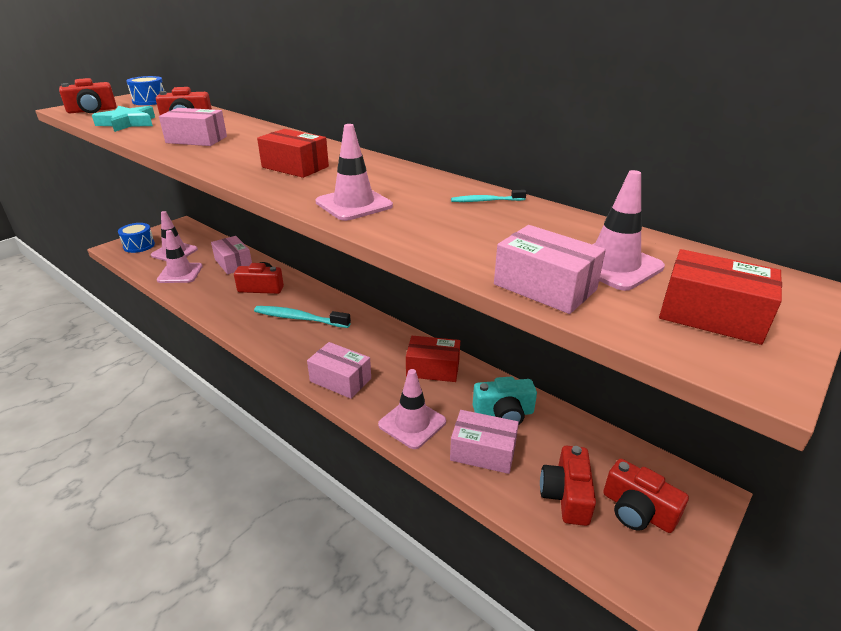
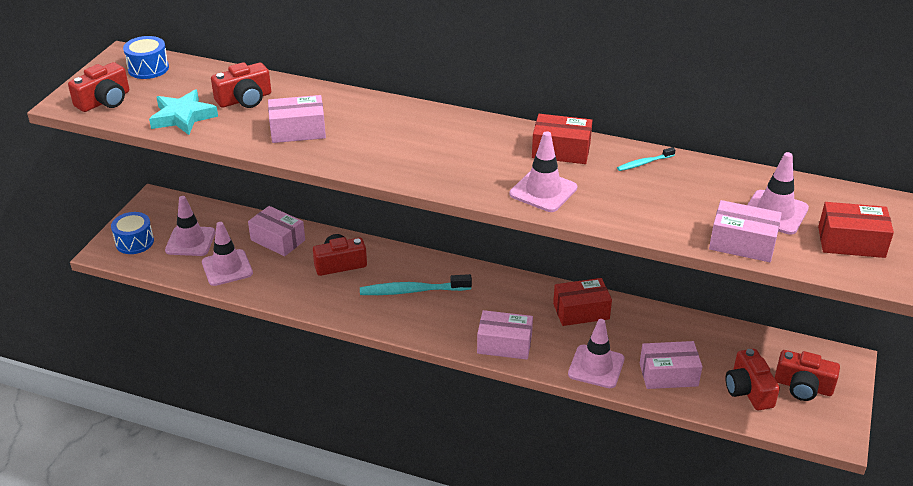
camera: 20 degrees left, 5 degrees up
(295, 167) = (444, 153): red box -> red box (561, 151)
(503, 413) = (667, 337): turquoise camera -> none

